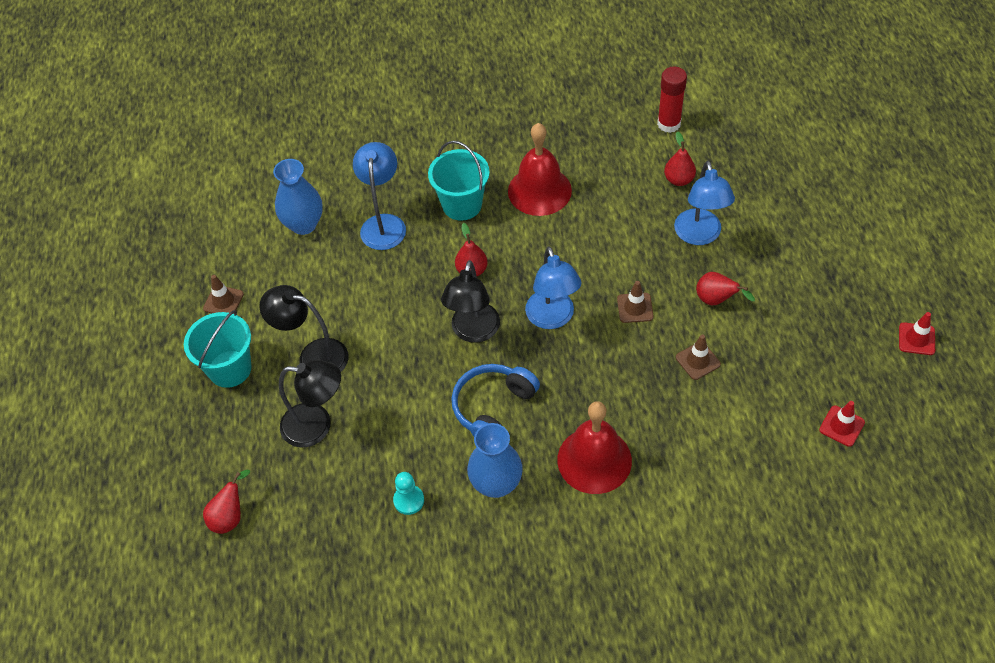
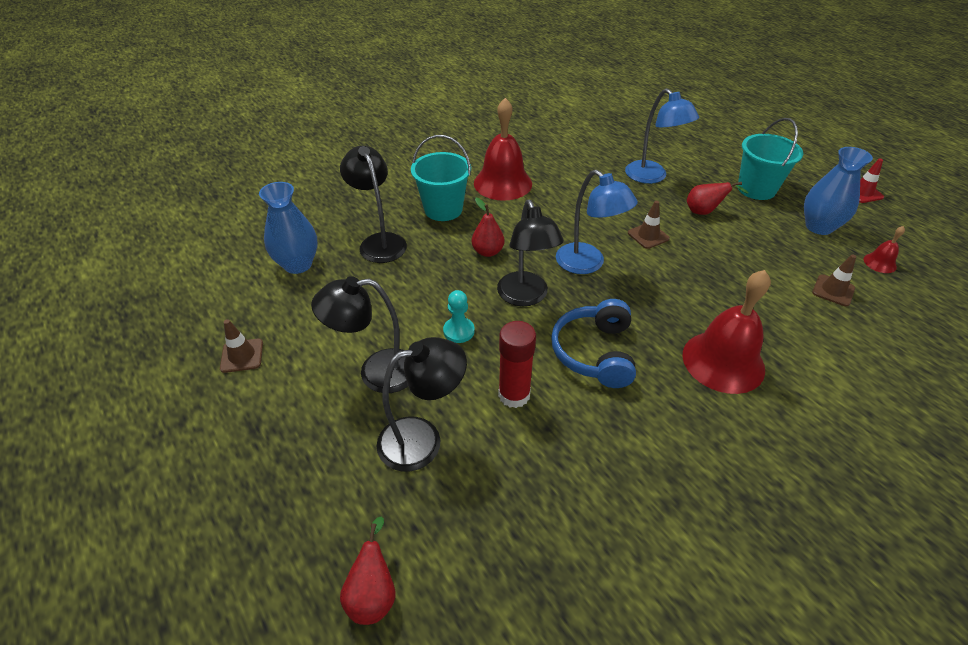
camera: 30 degrees left, 10 degrees down
(230, 369) = (283, 419): turquoise bucket -> turquoise bucket (756, 189)
(383, 224) = (379, 242): blue lamp -> black lamp
(409, 500) = (578, 475): turquoise pawn -> turquoise pawn (459, 331)
(496, 484) = (654, 420): blue vase -> blue vase (819, 227)
(669, 124) = (567, 121): red glue stick -> red glue stick (514, 395)
(678, 180) = (604, 149): red pear -> none
(698, 361) = (731, 255): brown traffic cone -> brown traffic cone (833, 290)
(841, 426) = (880, 263): red traffic cone -> red bell

